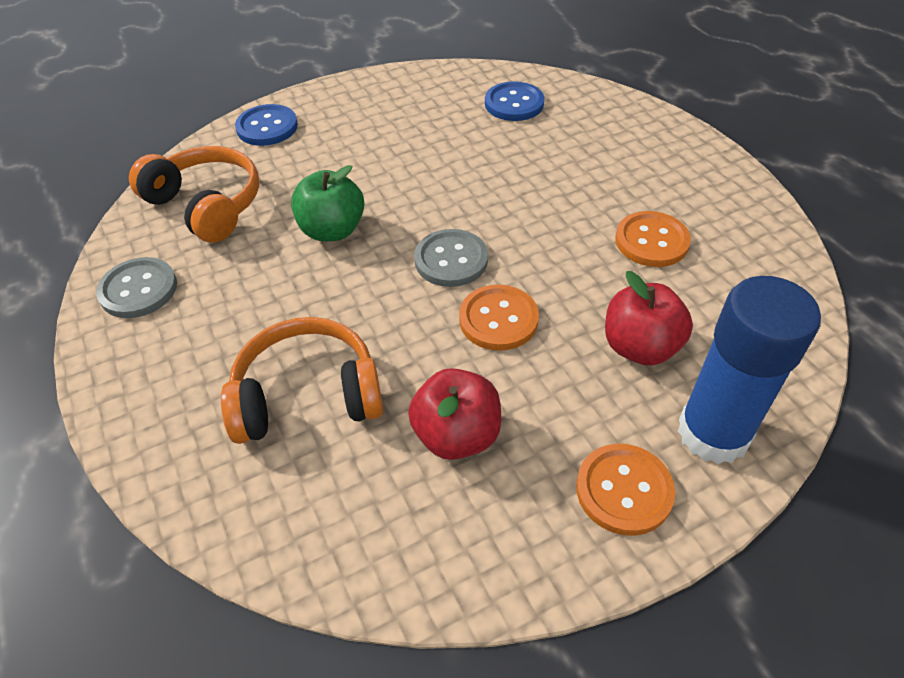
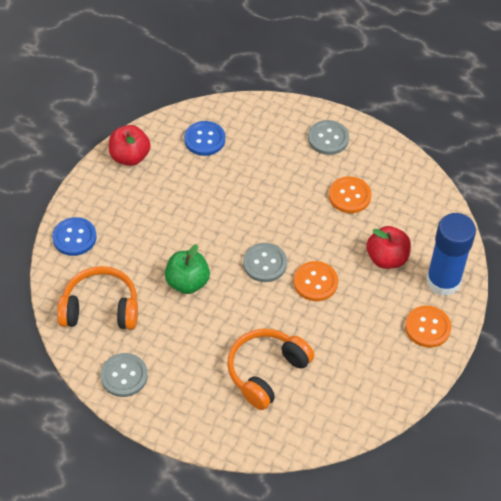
camera: 40 degrees left, 5 degrees up
(456, 435) = (346, 347): red apple -> red apple (130, 157)
(679, 166) = (328, 138): none -> grey button

